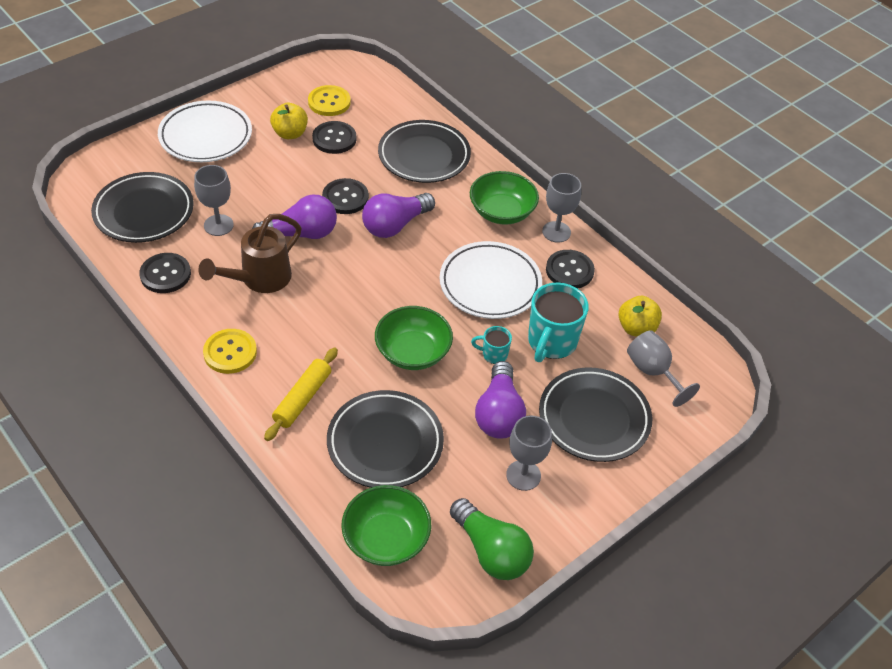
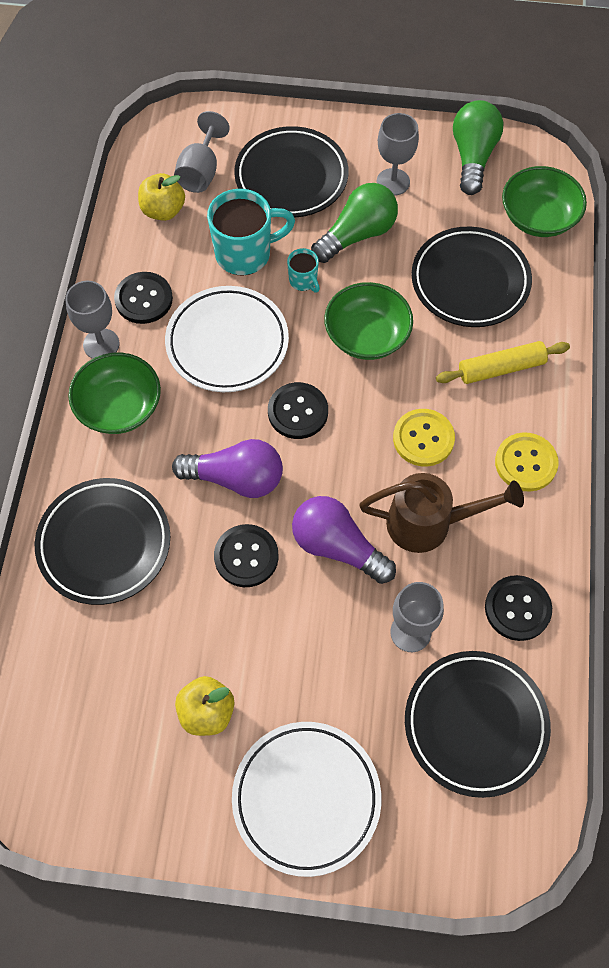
camera: 130 degrees left, 15 degrees up
(329, 102) = (108, 728): yellow button -> yellow button (423, 439)
(334, 139) = (167, 657): black button -> black button (298, 412)
(499, 413) = (357, 234): purple light bulb -> green light bulb

